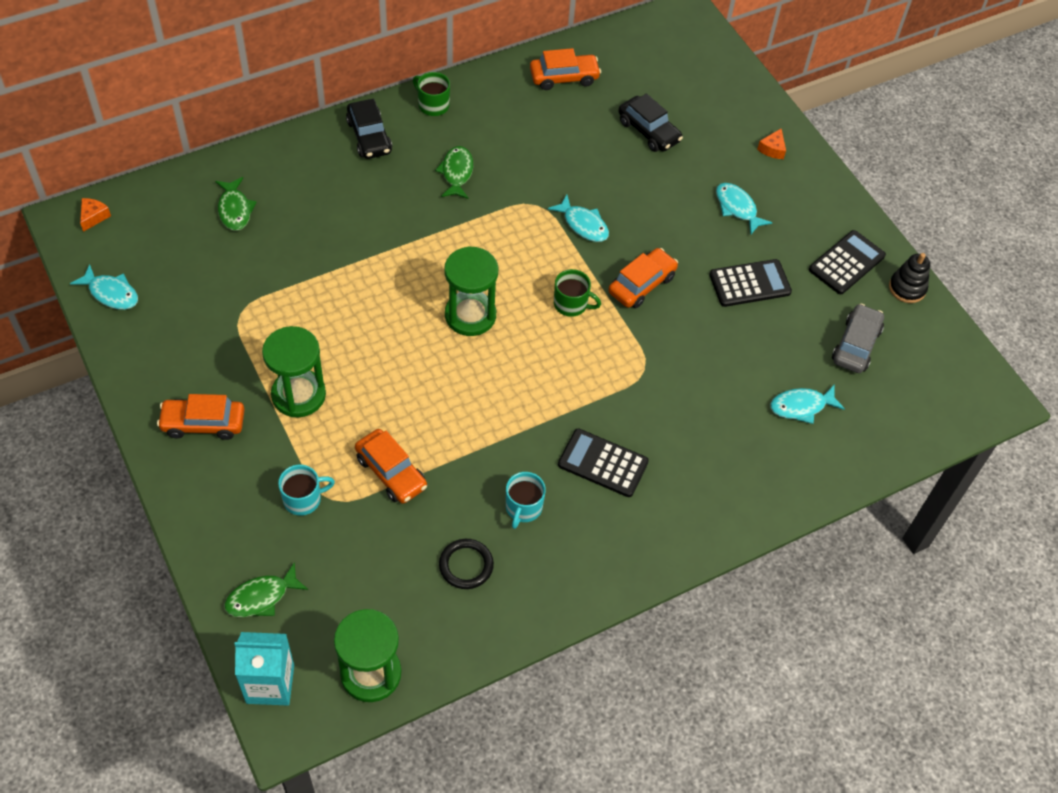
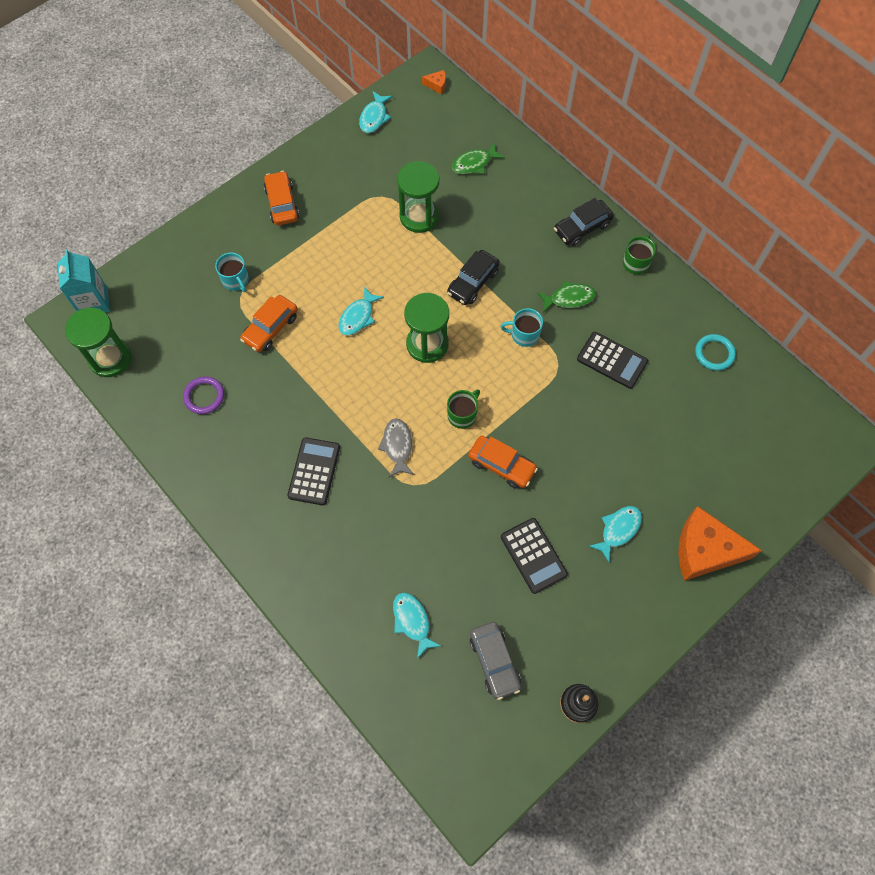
camera: 80 degrees right, 10 degrees up
(261, 597) = (155, 278): green fish -> none
(298, 395) = (321, 252): green hourglass -> green hourglass (419, 216)
(466, 565) = (204, 396): black ring -> purple ring
(523, 508) = (261, 423): turquoise mug -> turquoise mug (524, 335)
(564, 77) = (714, 353): orange car -> turquoise ring
(571, 304) = (462, 415): green mug -> green mug turned 150 degrees counterclockwise
(583, 224) = (550, 406): turquoise fish -> turquoise fish (358, 317)
(593, 374) = (397, 446): none -> grey fish
(649, 131) = (680, 436): black car -> black car (473, 282)
(772, 149) = (705, 550): orange cheese -> orange cheese, size x2.47
(846, 263) = (589, 640): black calculator -> black calculator (612, 360)
(855, 345) = (494, 661): grey car -> grey car turned 60 degrees clockwise

